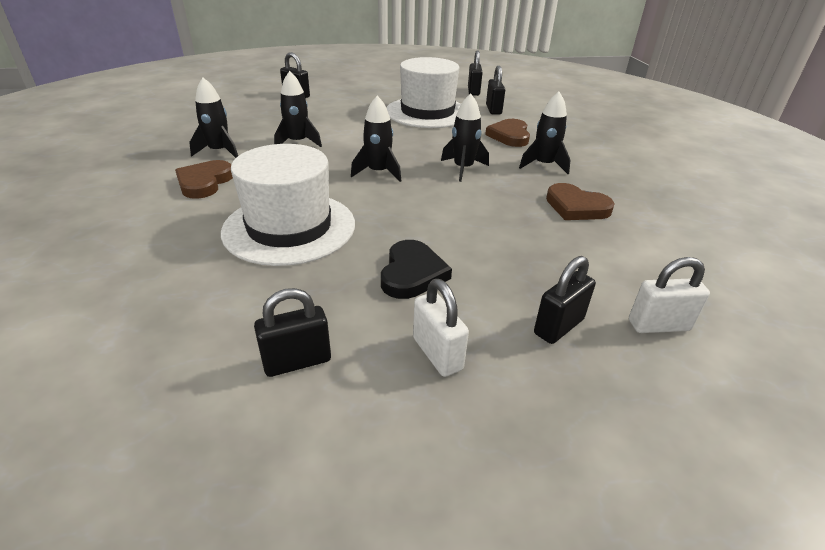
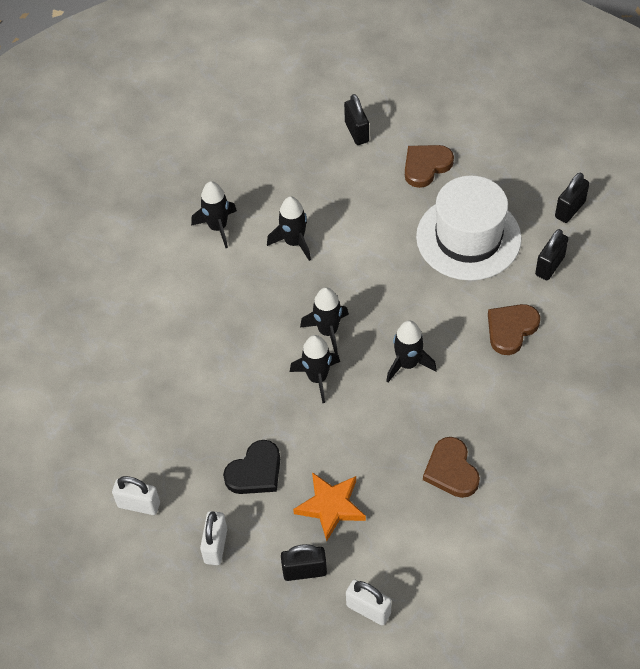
camera: 40 degrees right, 20 degrees up
(204, 182) = (181, 276): brown heart -> brown heart (426, 166)
(289, 227) = (209, 373): white hat -> none
(297, 361) = (139, 505): black padlock -> white padlock
(516, 267) = (331, 506): none -> orange star
(543, 165) = (490, 397): black rocket -> black rocket (317, 378)

